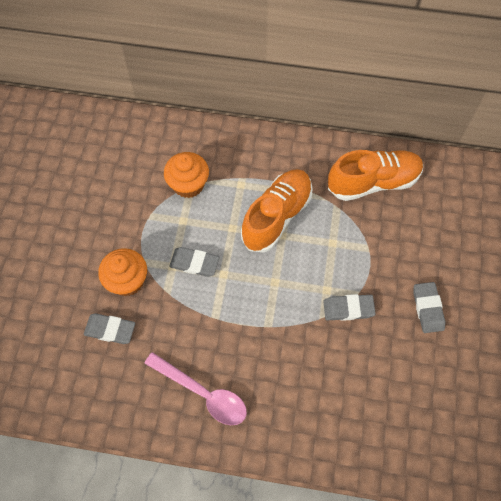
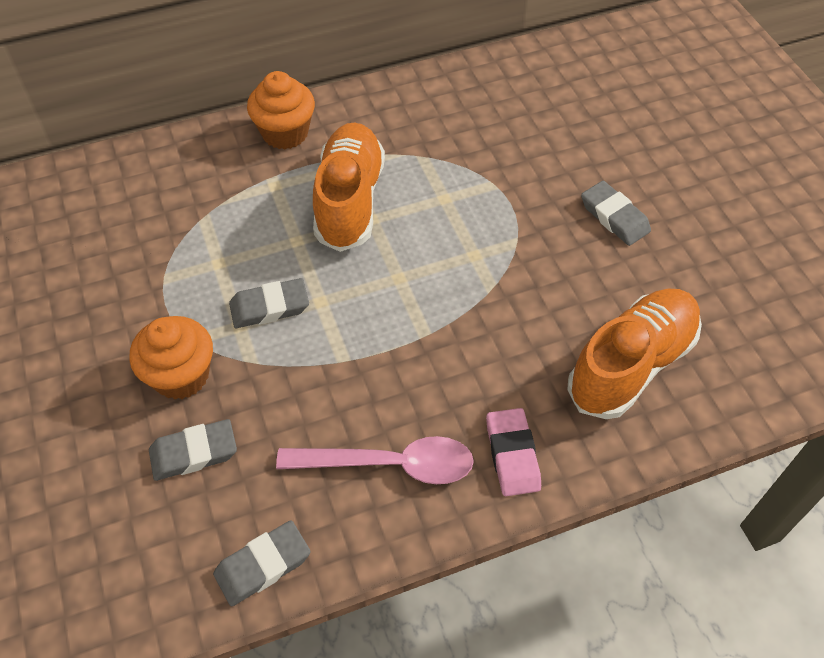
camera: 30 degrees left, 10 degrees down
(188, 185) = (199, 216): orange cupcake -> orange cupcake (285, 133)
(270, 425) = (512, 455): none -> pink eraser
(348, 309) = (517, 263): grey eraser -> grey eraser (263, 565)
(373, 182) = (449, 111): orange shoe -> orange shoe (631, 364)

